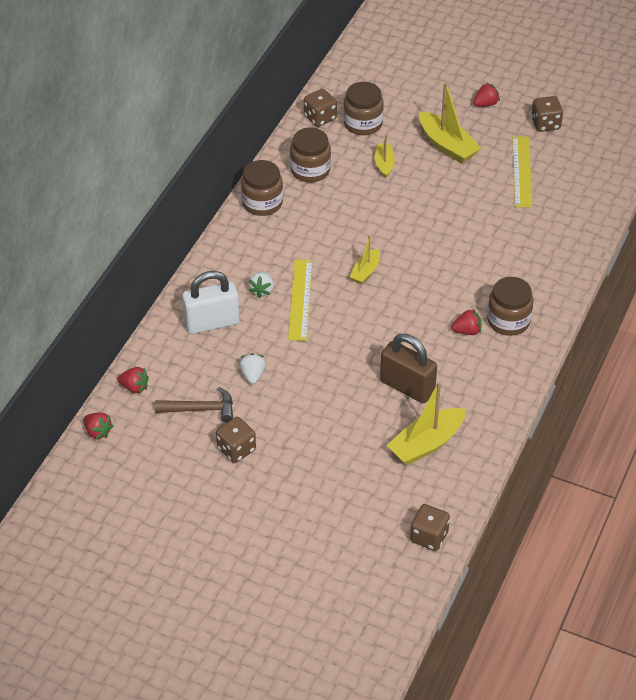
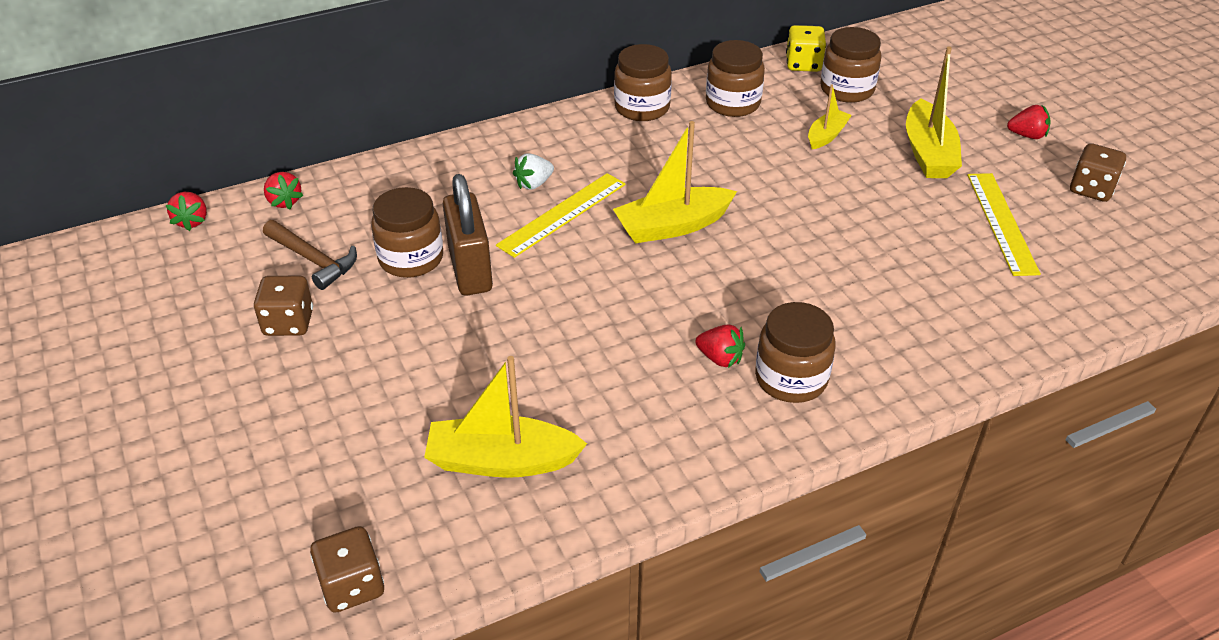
camera: 40 degrees right, 5 degrees down
(212, 323) = (441, 186): white padlock -> none
(252, 375) = (411, 258): white strawberry -> brown jar
(320, 118) = (803, 64): brown dice -> yellow dice
(365, 271) = (672, 226): yellow boat -> yellow boat, size x1.74
(407, 387) = (564, 377): brown padlock -> brown padlock (470, 270)
(522, 171) = (1001, 222): yellow ruler -> yellow ruler turned 45 degrees counterclockwise

